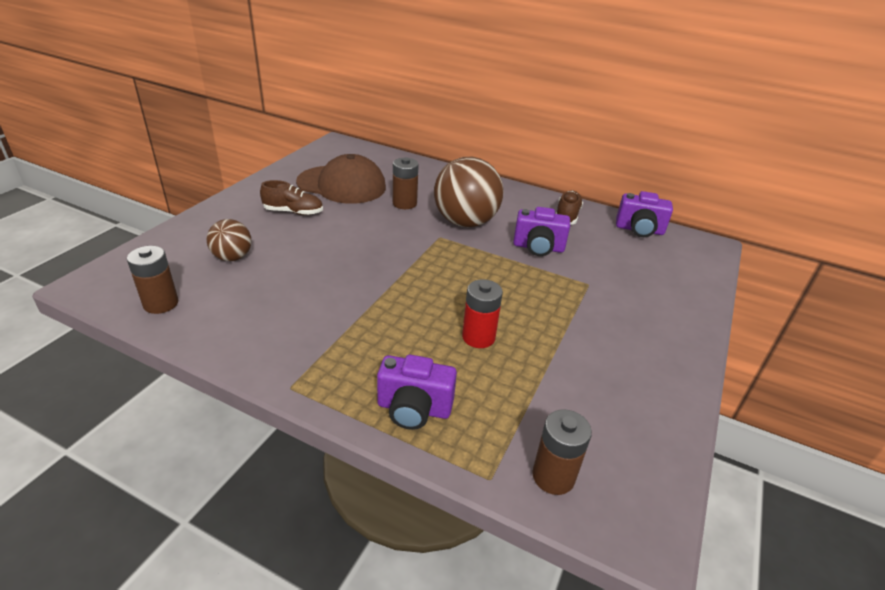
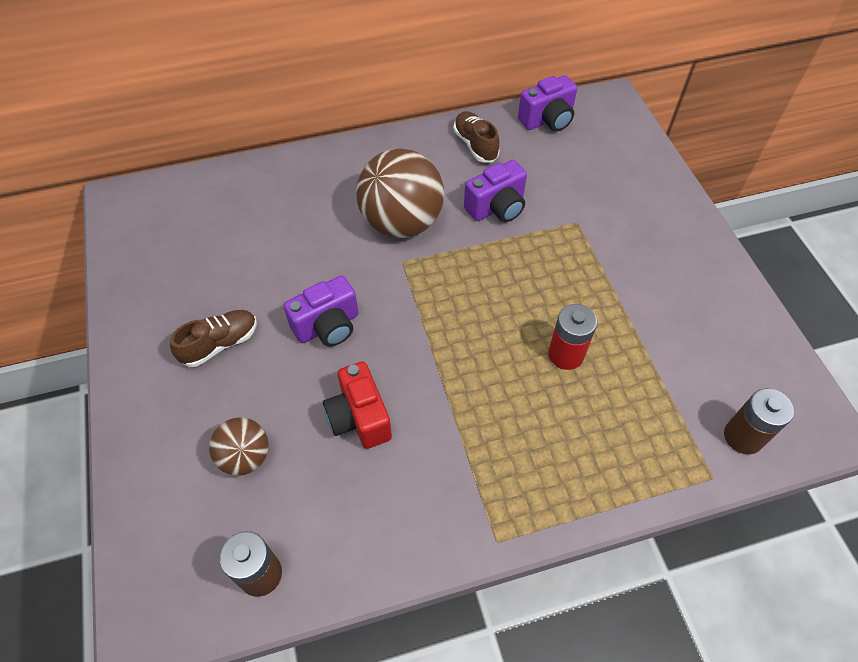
camera: 40 degrees left, 20 degrees up
(309, 281) = (359, 418): none -> red camera
(341, 185) = (217, 263): brown cap -> none
(404, 203) = (316, 241): brown battery -> none
(414, 409) = (604, 469): purple camera -> purple camera (328, 326)

